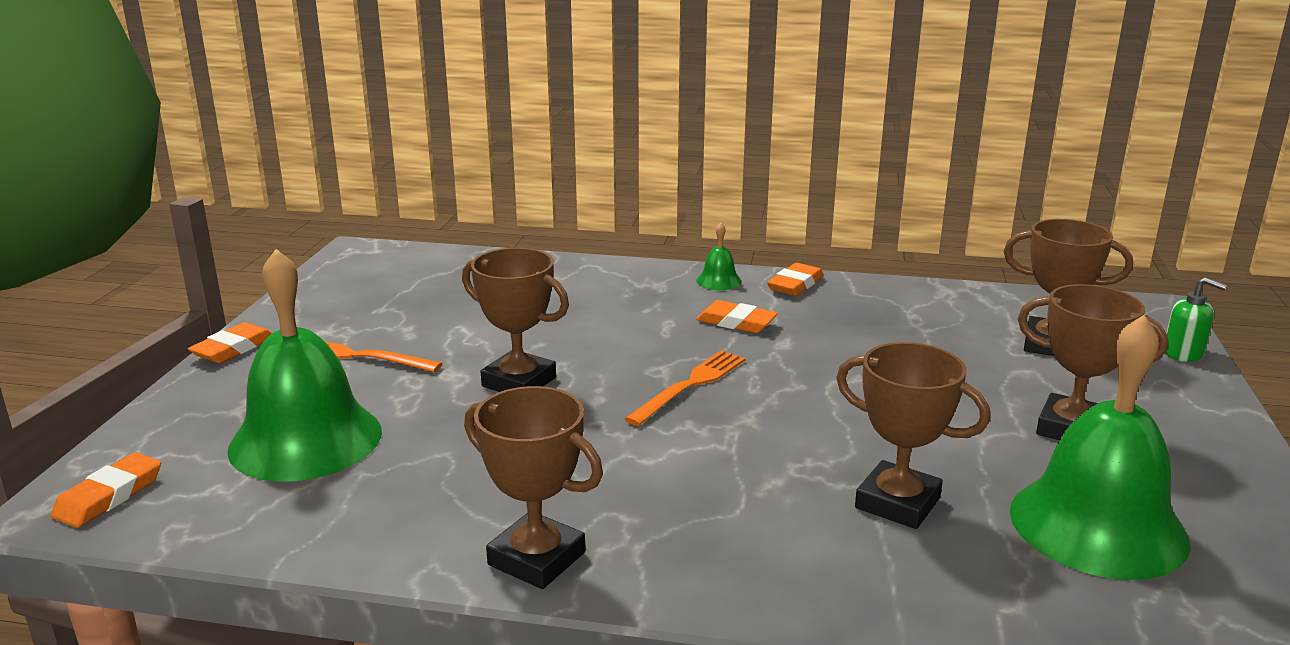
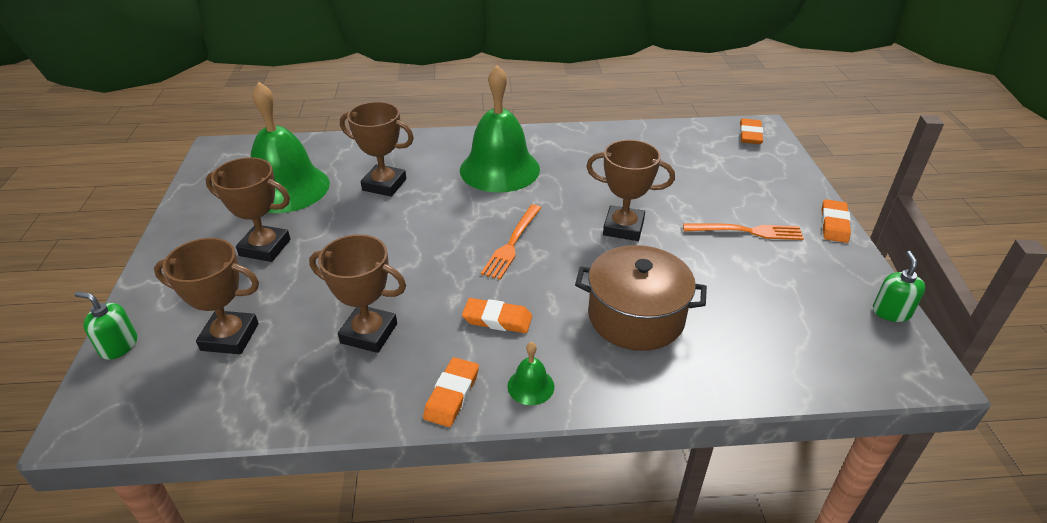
camera: 165 degrees right, 15 degrees up
(306, 439) = (702, 172): green bell -> green bell (499, 169)
(317, 280) = (891, 312): none -> green soap dispenser
(536, 559) = (543, 138): brown trophy -> brown trophy (369, 333)
(581, 307) = (636, 316): none -> brown pot

